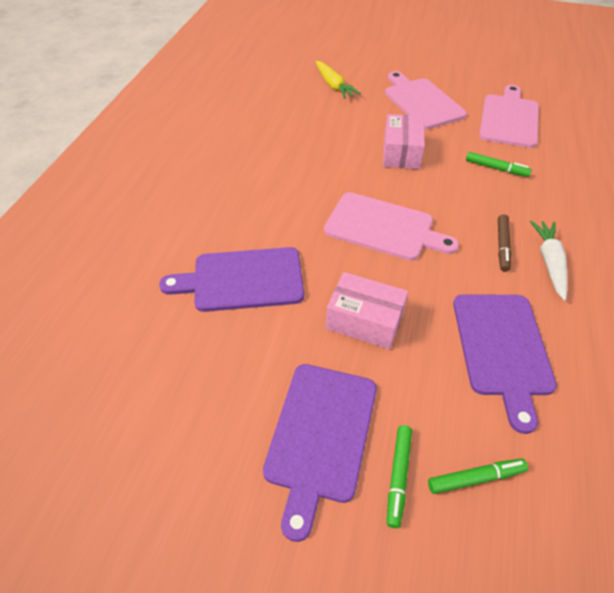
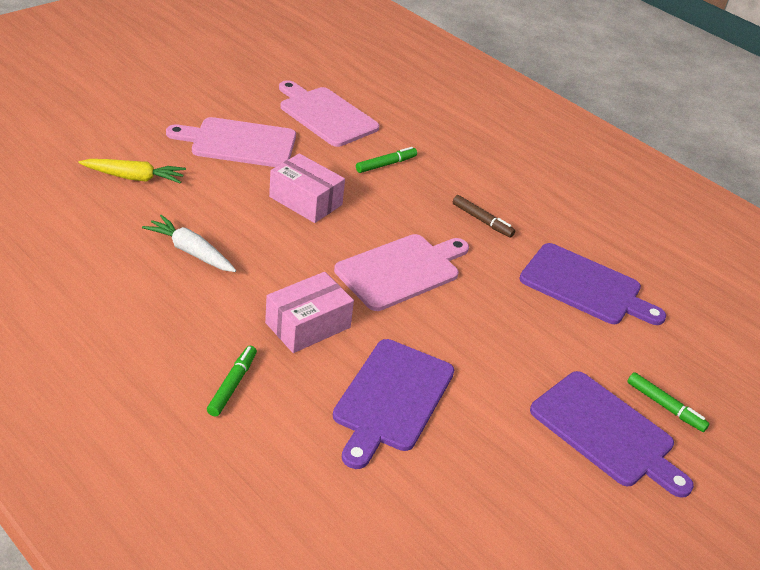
camera: 65 degrees left, 10 degrees down
(364, 321) = (505, 344): pink box -> pink box (308, 325)
(475, 478) = (686, 367): green marker -> green marker (232, 385)
(549, 262) = (519, 210): white carrot -> white carrot (191, 251)

